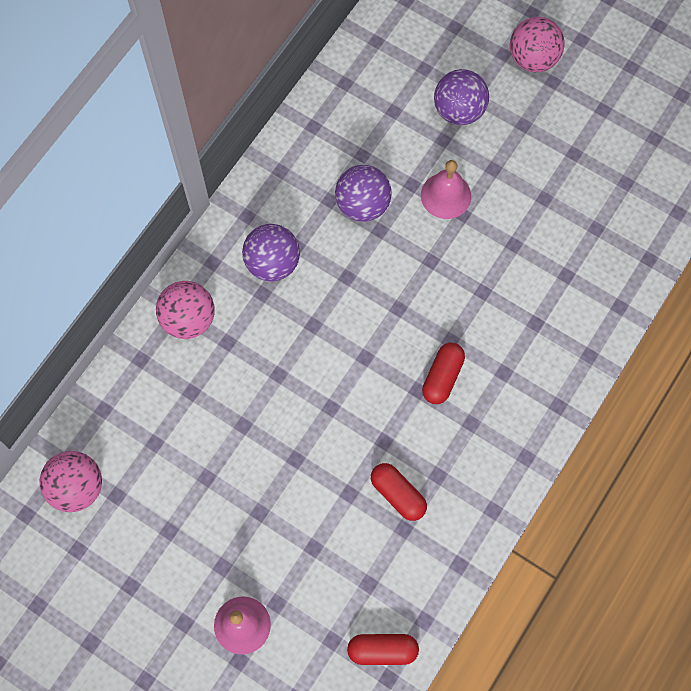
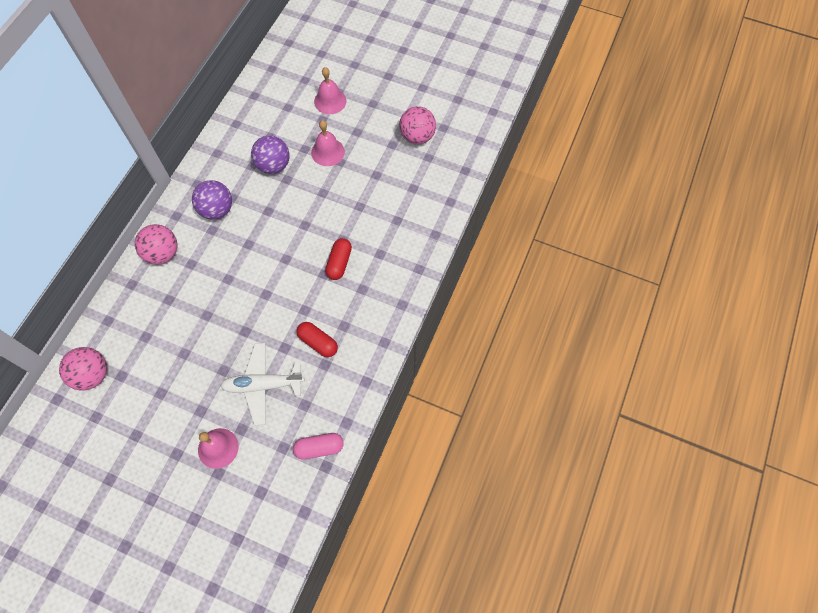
camera: 10 degrees left, 5 degrees down
(313, 544) = (263, 385): none -> white plane
(382, 650) = (319, 448): red capsule -> pink capsule
(459, 111) = (330, 101): purple ball -> pink bell
(533, 59) = (373, 65): pink ball -> pink ball (417, 137)

